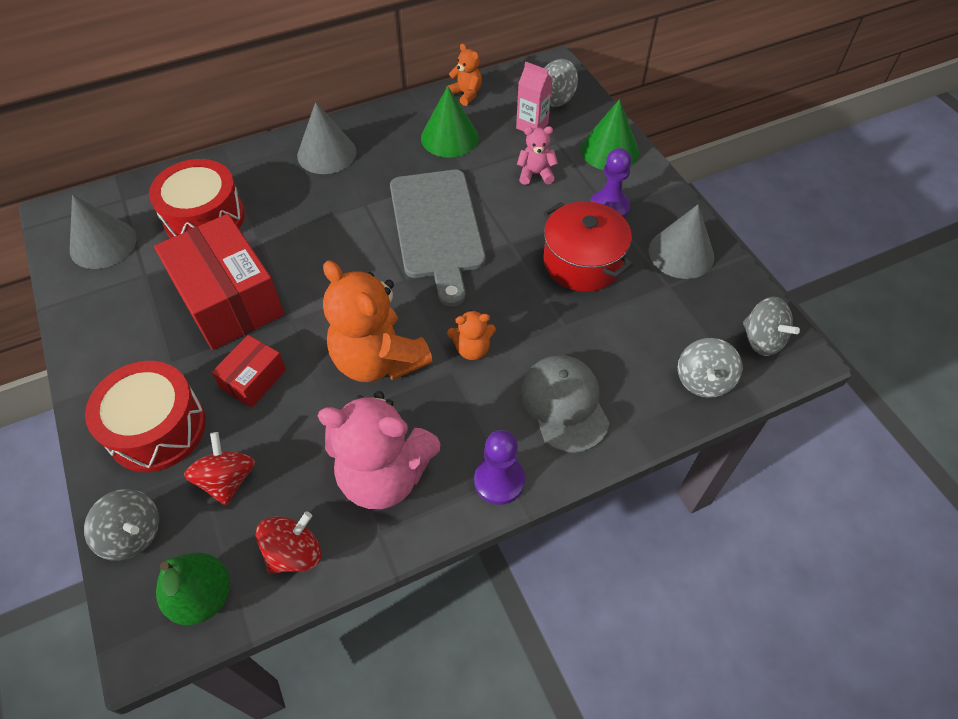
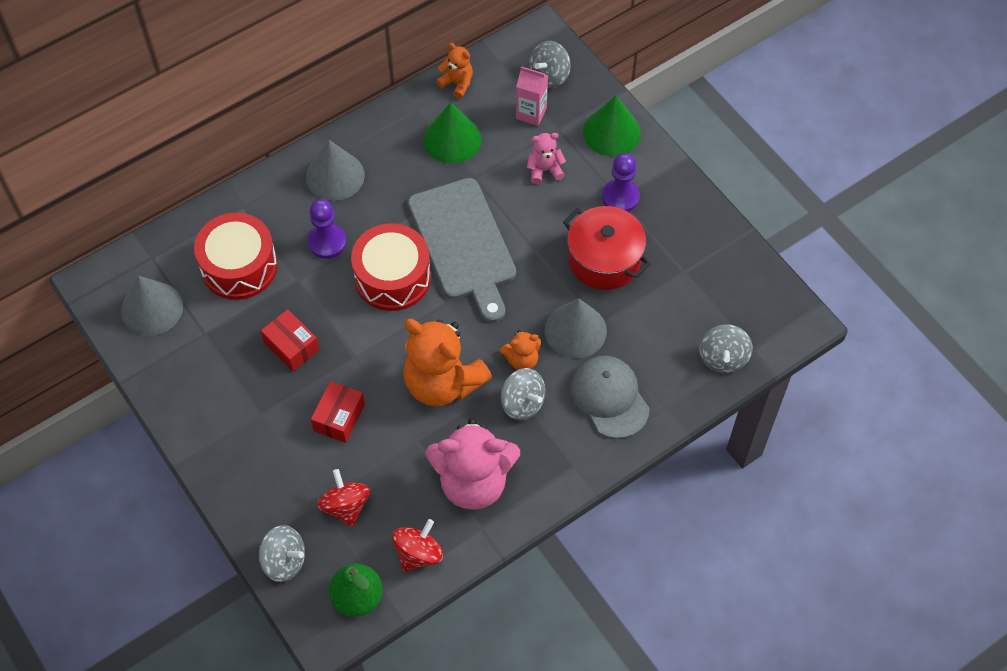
camera: 10 degrees left, 5 degrees up
(157, 428) = (271, 473): red drum -> red drum (392, 277)
(229, 299) = (291, 346): red box -> red box, size x0.50
(499, 480) = (567, 470): purple pawn -> purple pawn (327, 242)
(681, 253) = (692, 237): grey cone -> grey cone (575, 330)
(762, 340) = (769, 312): grey spinning top -> grey spinning top (522, 403)

